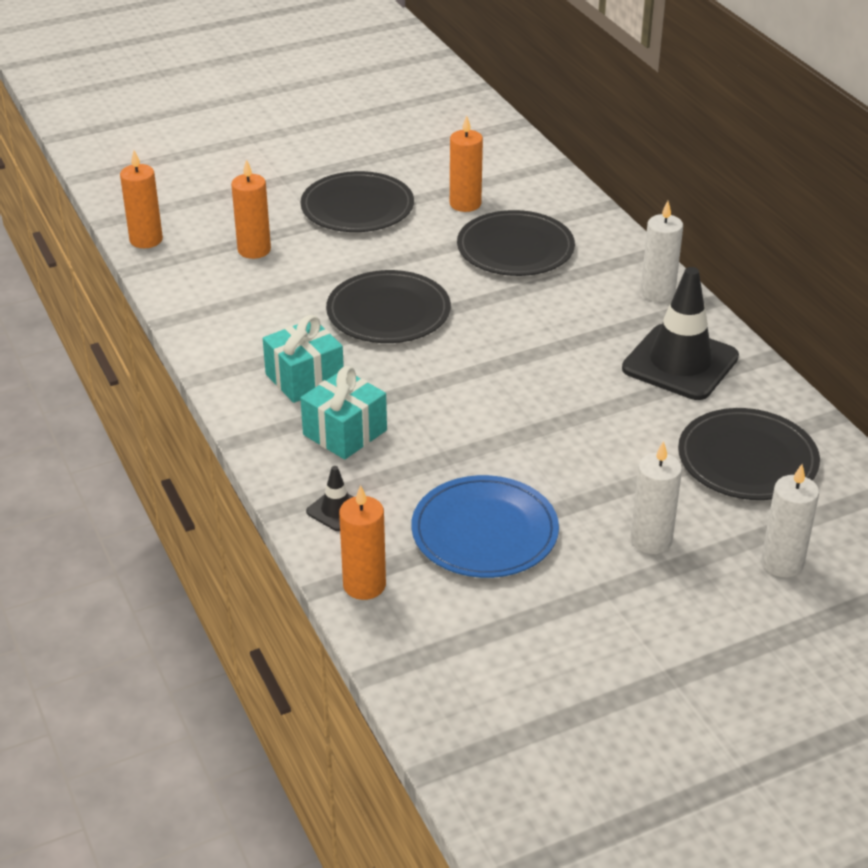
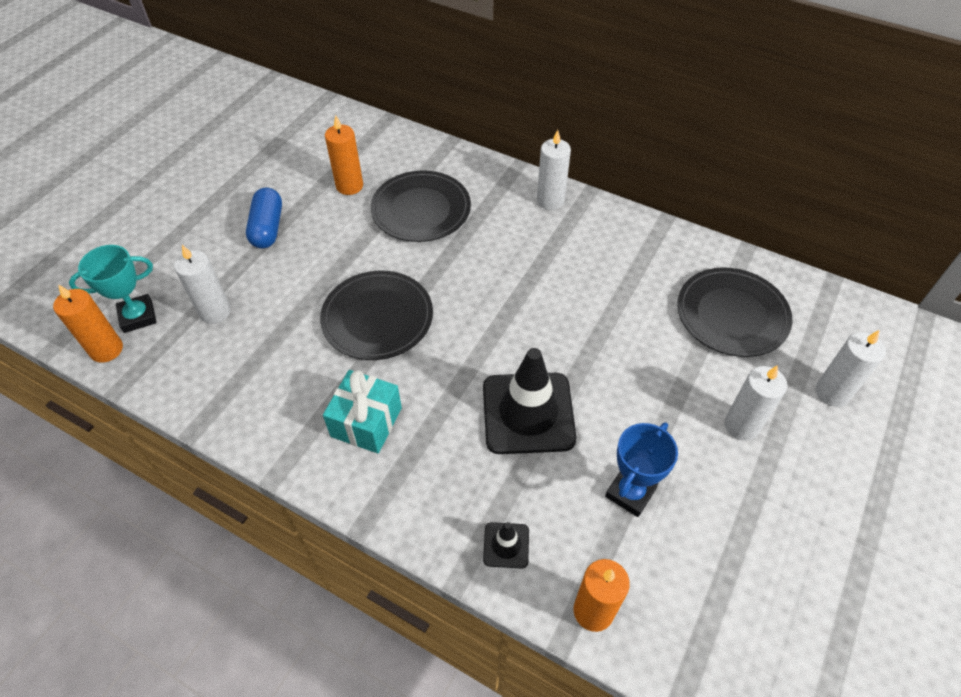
camera: 35 degrees left, 15 degrees up
(190, 227) = (138, 316): none -> turquoise trophy
(254, 250) = (215, 312): orange candle -> white candle
(345, 432) = (445, 459): turquoise gift -> none
(357, 207) = (268, 228): black plate -> blue capsule
(484, 532) = (630, 492): blue plate -> blue trophy
(680, 363) = (618, 254): black traffic cone -> black traffic cone (528, 413)

